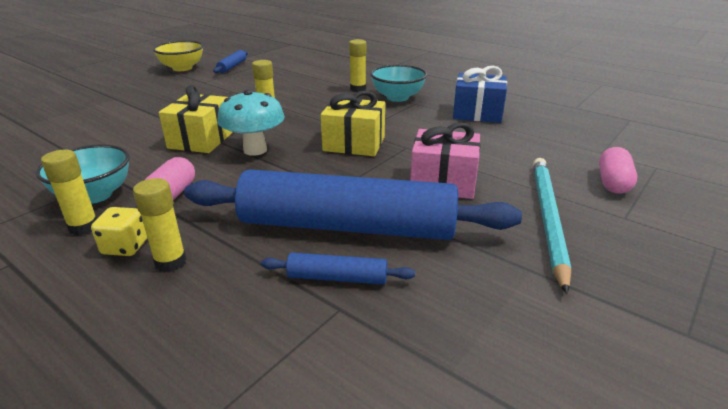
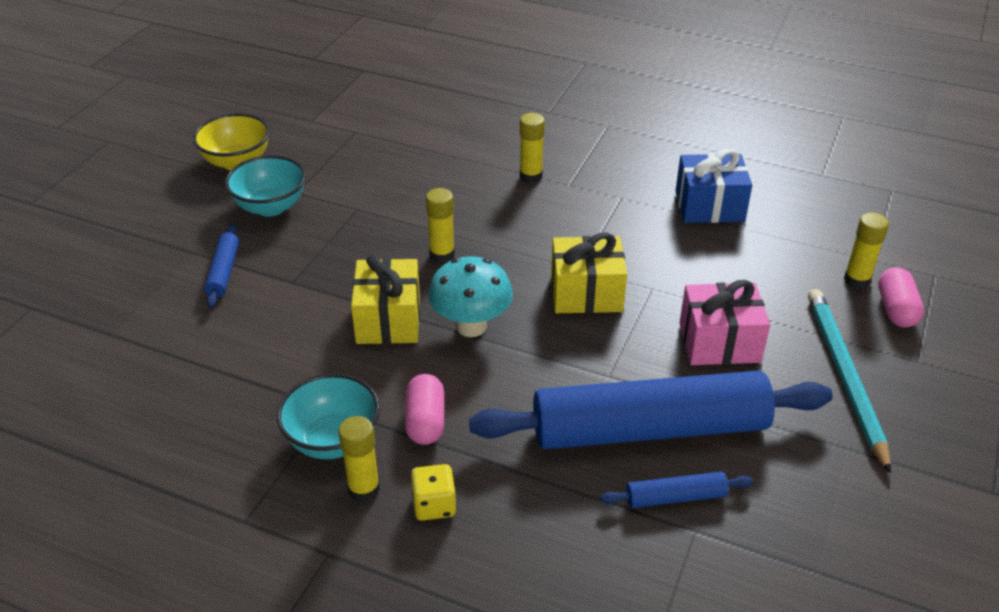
camera: 15 degrees left, 10 degrees up
(170, 262) = (498, 514): yellow glue stick -> yellow glue stick (857, 280)
(232, 66) = (312, 146): blue rolling pin -> blue rolling pin (224, 272)
(397, 97) = (593, 187): turquoise bowl -> turquoise bowl (270, 207)

